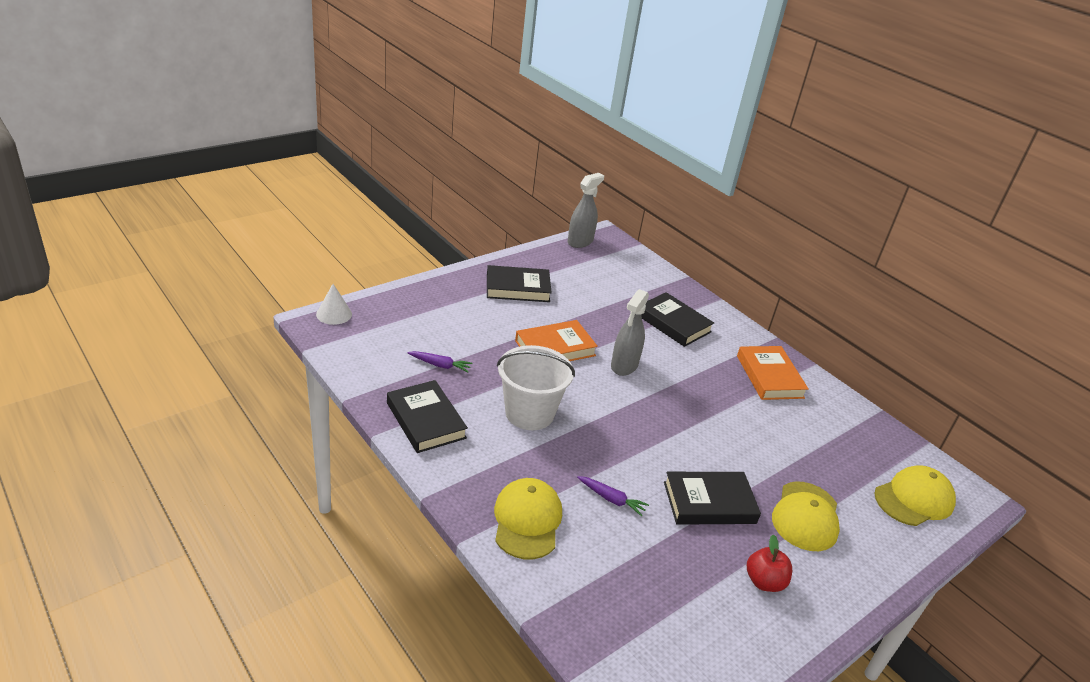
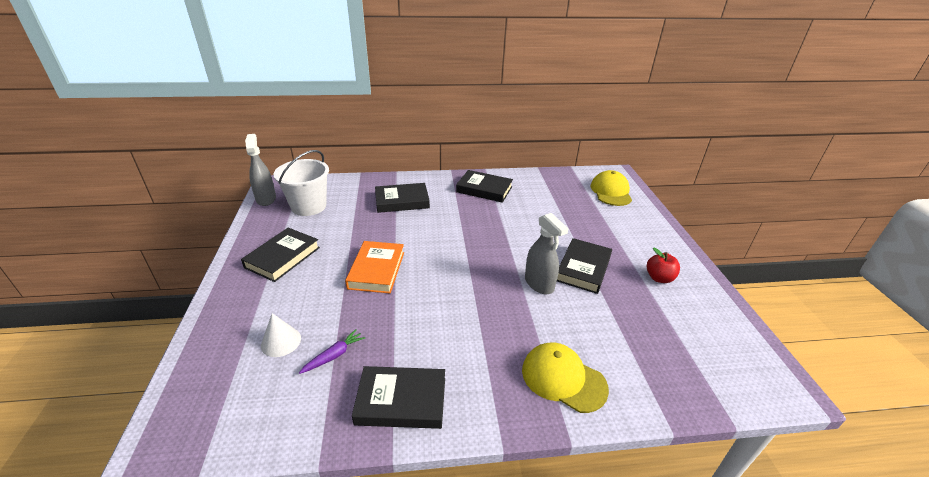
camera: 55 degrees left, 0 degrees up
(334, 314) = (167, 418): white cone -> white cone (281, 341)
(529, 413) = (441, 320): white bucket -> white bucket (309, 206)
(611, 499) = (560, 316): purple carrot -> none
(624, 365) = (426, 243): grey spray bottle -> grey spray bottle (539, 284)
(769, 377) = (484, 189): orange book -> black book
(805, 516) = (610, 235): yellow cap -> none

